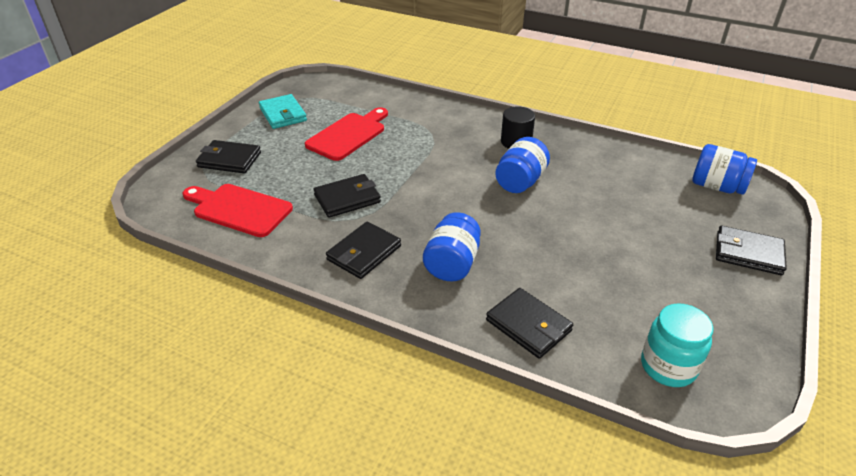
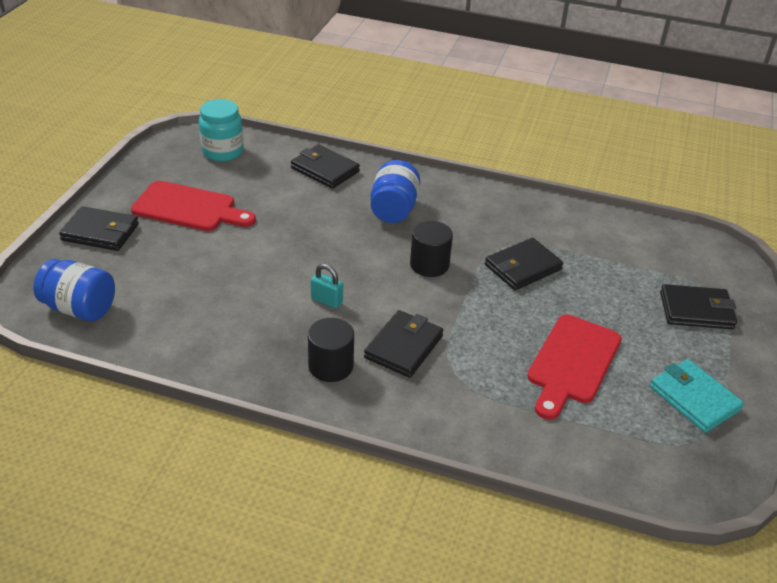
camera: 170 degrees right, 0 degrees up
(239, 209) = (629, 249): red cutting board -> red cutting board (189, 208)
(364, 253) = (478, 215): black wallet -> black wallet (403, 347)
(429, 205) = (429, 264): none -> black cylinder
(520, 181) = (327, 301): blue jar -> turquoise padlock

